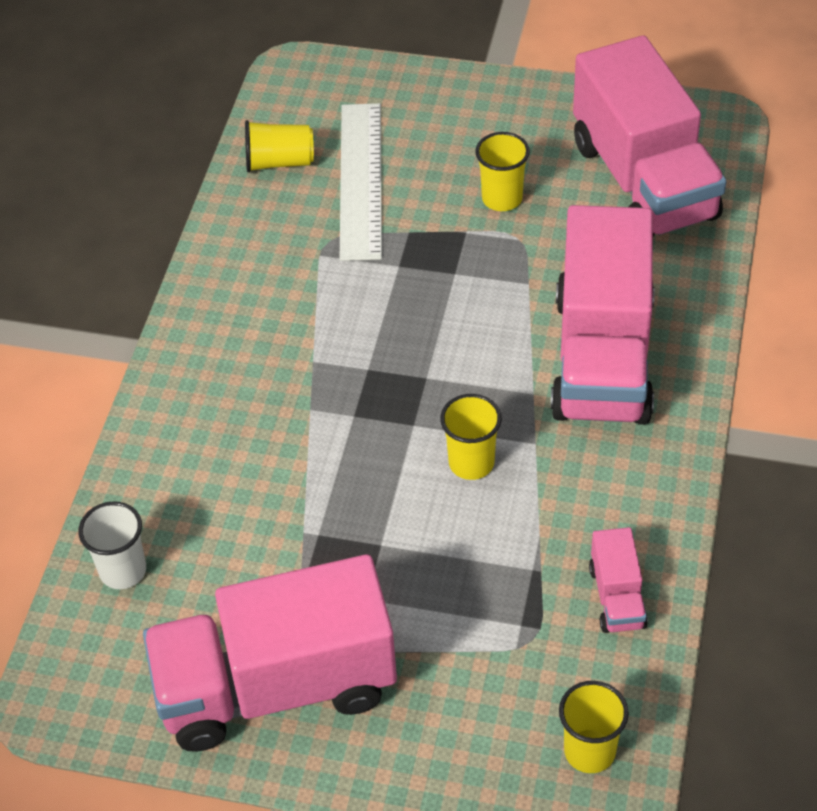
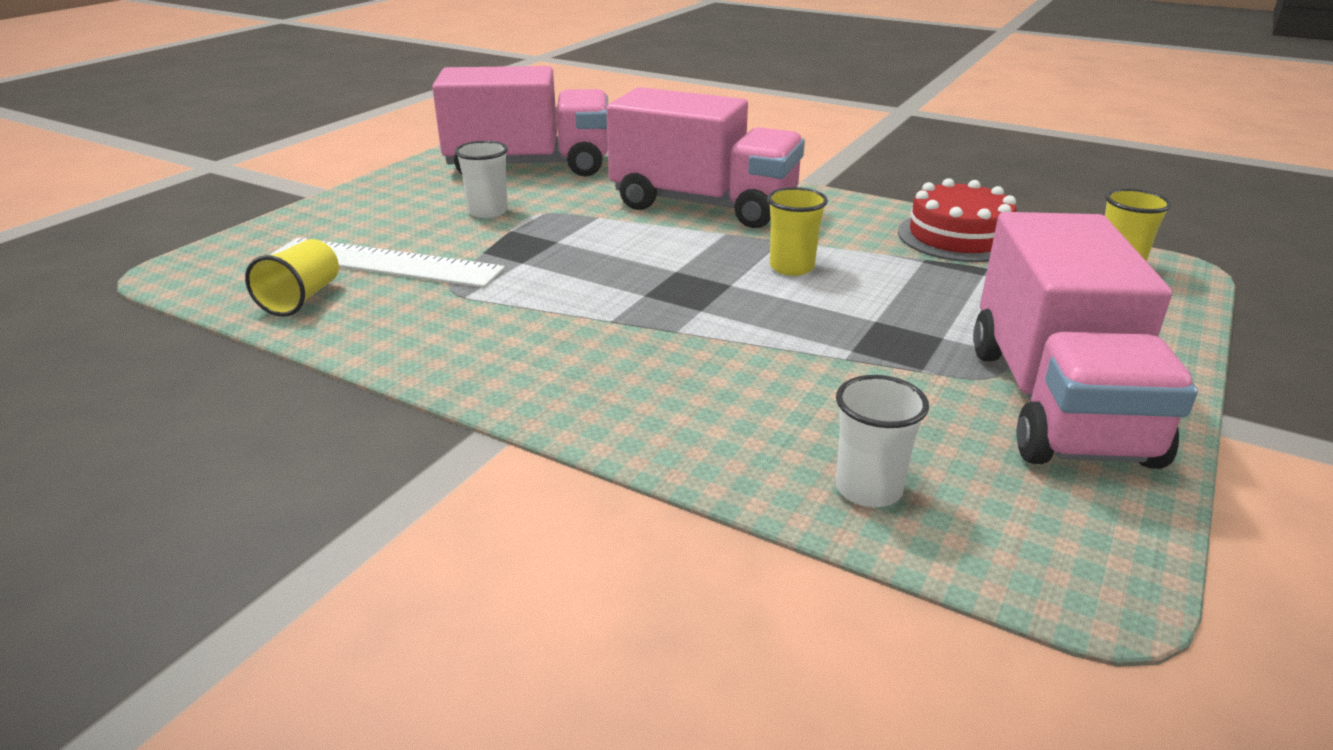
camera: 75 degrees left, 20 degrees down
(502, 198) = (488, 212): yellow cup -> white cup
(617, 597) = (958, 237): pink truck -> red cake

